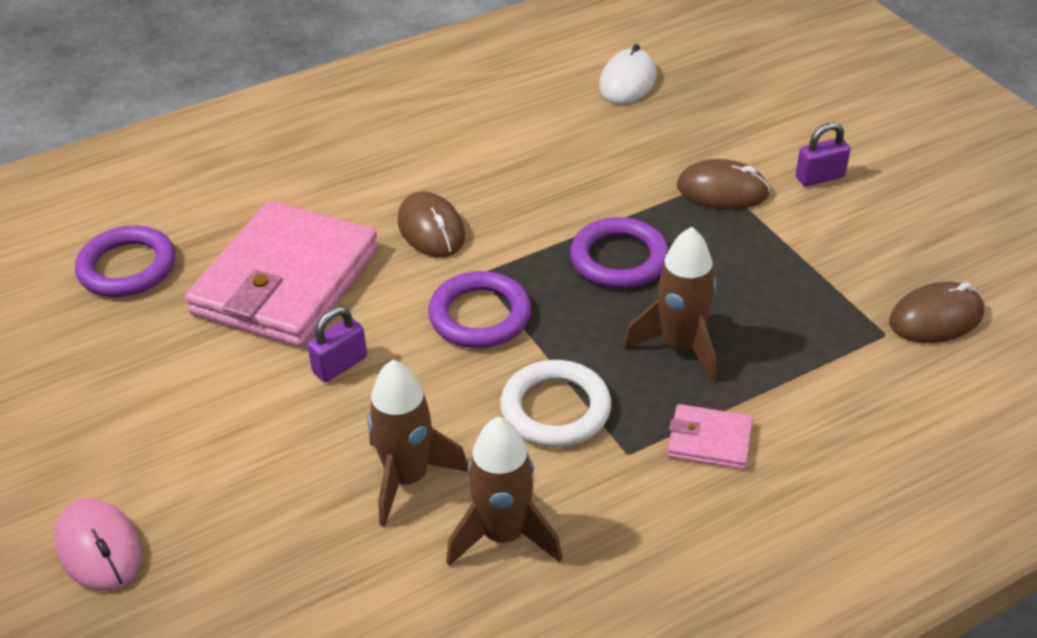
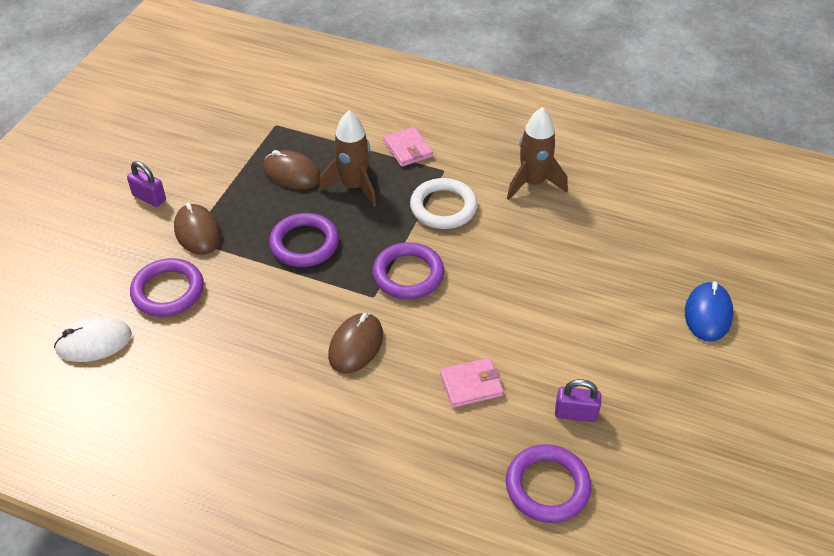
camera: 130 degrees left, 5 degrees up
(99, 548) = (708, 314): pink mouse -> blue mouse
(286, 281) = (471, 385): pink wallet -> pink wallet, size x0.43
(340, 365) = (505, 308): purple padlock -> purple padlock (575, 414)
(407, 479) = (541, 232): brown rocket -> none
(649, 142) = (168, 291): none -> purple ring
(936, 318) = (247, 113): brown mouse -> brown mouse (292, 173)

